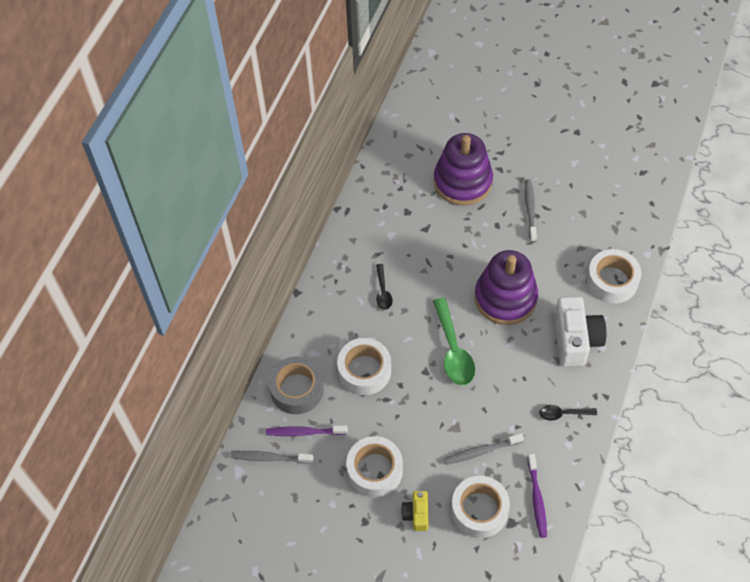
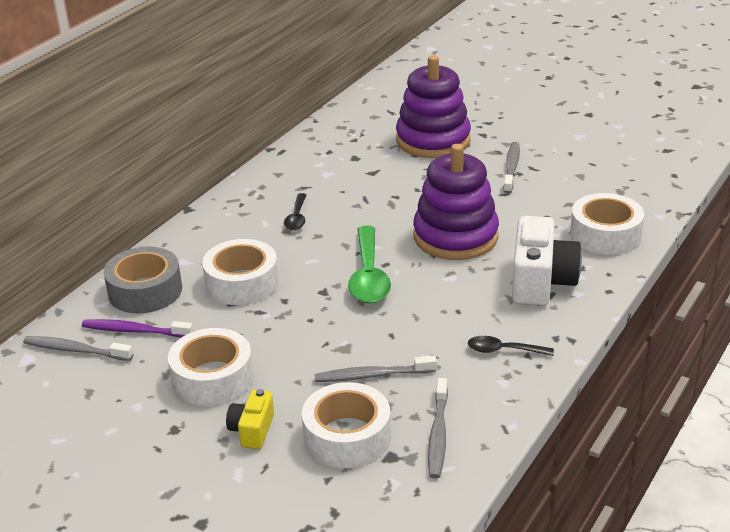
camera: 10 degrees right, 25 degrees down
(537, 499) = (438, 434): purple toothbrush -> grey toothbrush

